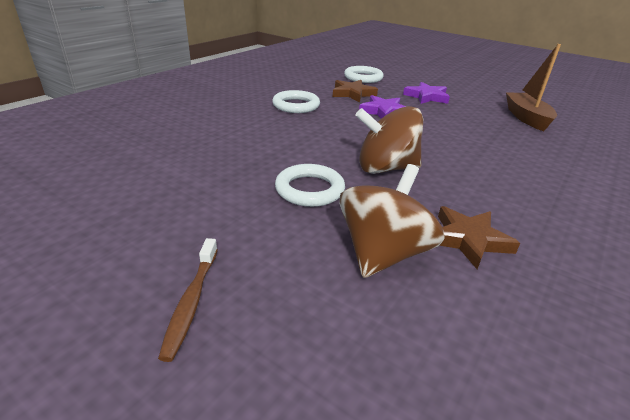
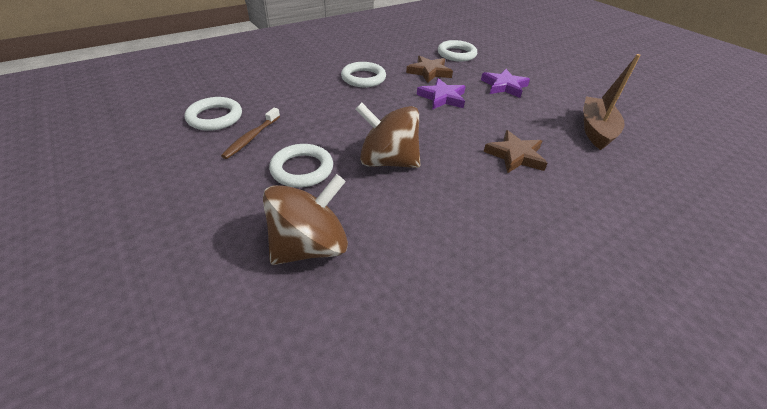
camera: 20 degrees right, 10 degrees up
(168, 160) = (215, 117): none -> white ring
(191, 301) = (137, 247): brown toothbrush -> brown toothbrush (252, 137)
(468, 239) = (398, 253): brown star -> brown star (515, 155)

